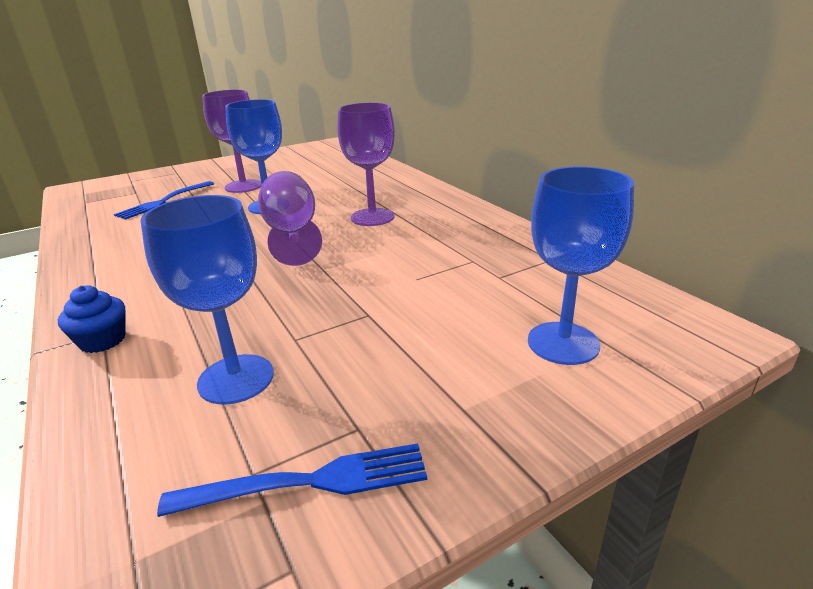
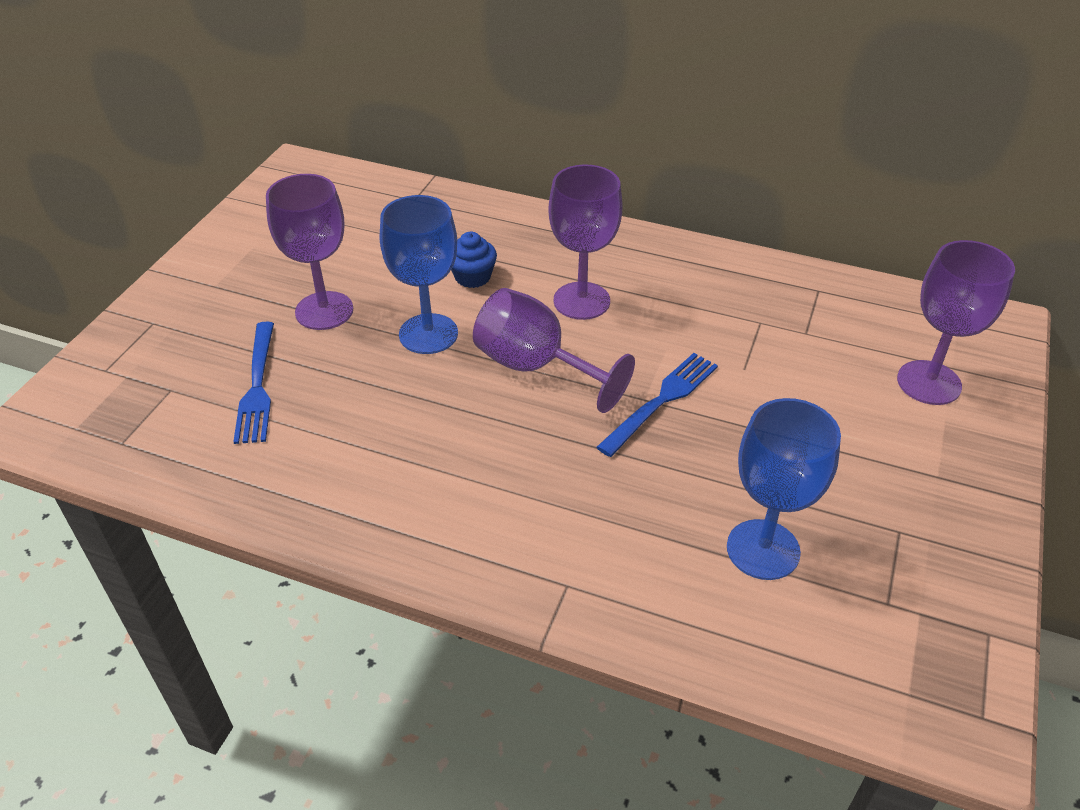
camera: 40 degrees left, 15 degrees up
(102, 340) = (585, 590): blue cupcake -> blue cupcake (472, 277)
(308, 482) = (926, 584): blue fork -> blue fork (661, 401)
(563, 343) = (929, 383): blue goblet -> purple goblet

